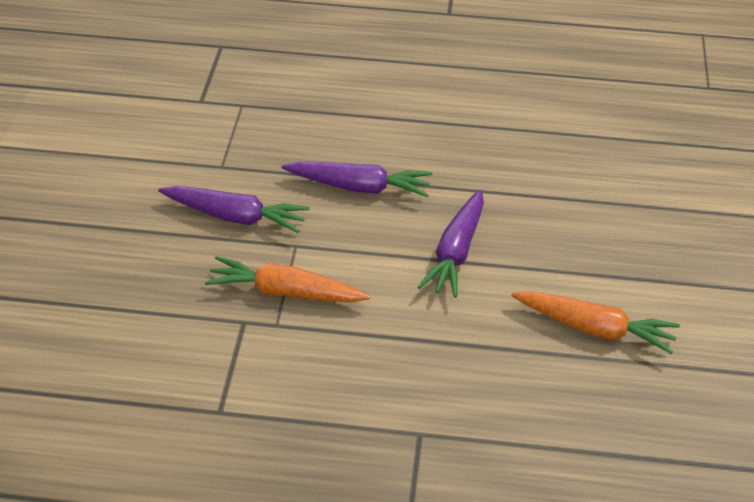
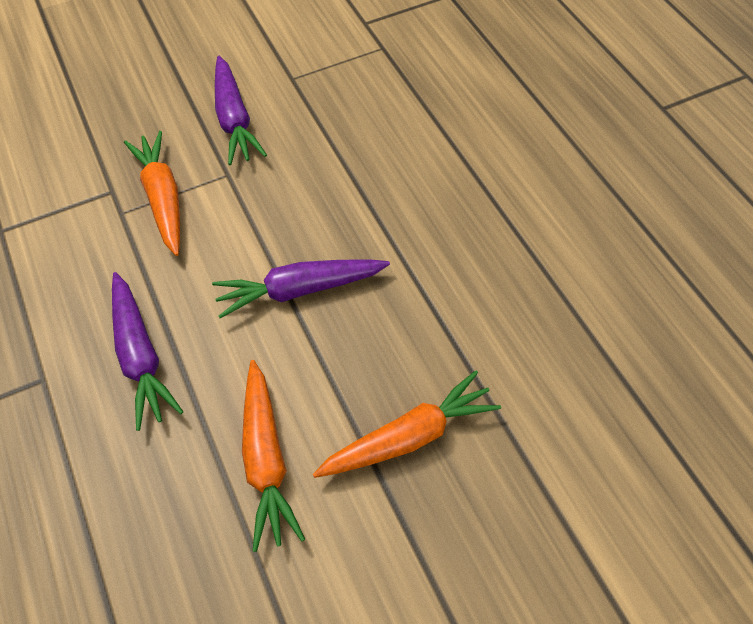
camera: 60 degrees right, 15 degrees up
(359, 187) = (336, 176): purple carrot -> purple carrot (140, 356)
(627, 252) = (409, 437): none -> orange carrot

